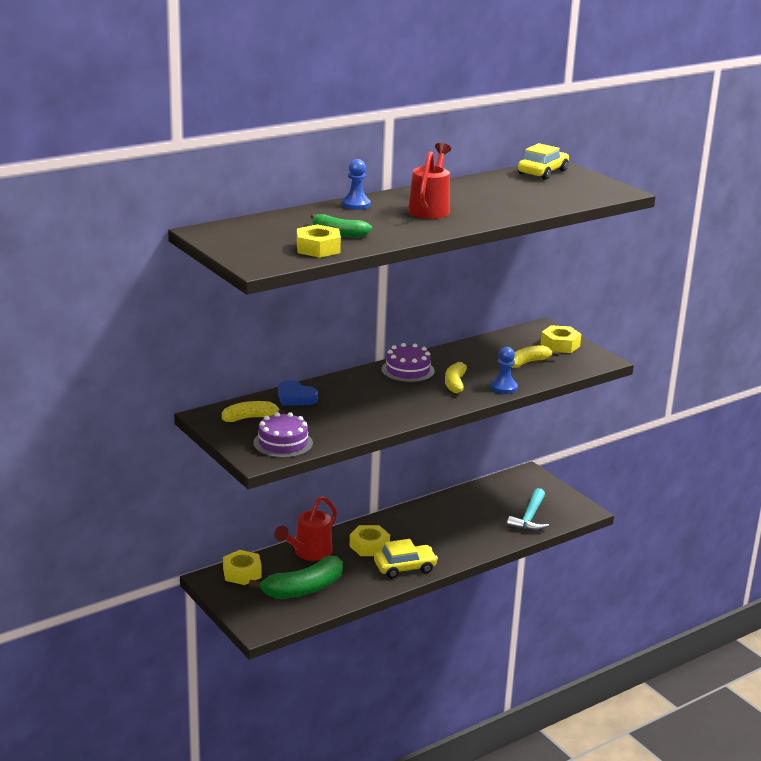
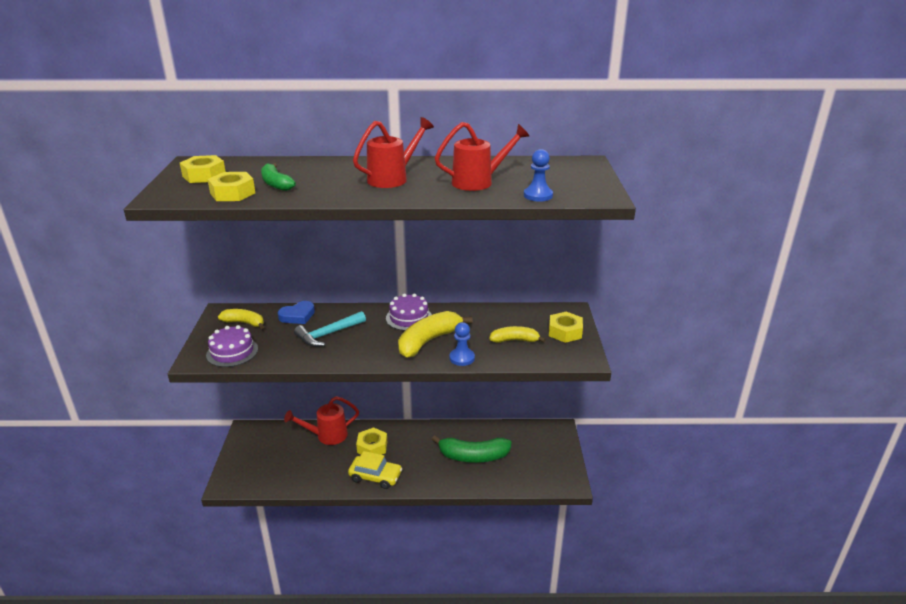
camera: 35 degrees right, 5 degrees up
(242, 573) = (269, 434): yellow nut -> yellow nut (204, 175)
(295, 397) = (297, 316): blue heart -> blue heart turned 105 degrees counterclockwise
(303, 589) = (290, 464): green banana -> green banana (473, 456)
(356, 204) = (342, 163): blue pawn -> blue pawn (538, 195)
(455, 383) = (428, 341): yellow banana -> yellow banana, size x1.65
(507, 198) = (478, 182): none -> red watering can
(529, 518) = (516, 471): turquoise hammer -> turquoise hammer (328, 334)
(542, 172) = (559, 165): yellow car -> none

